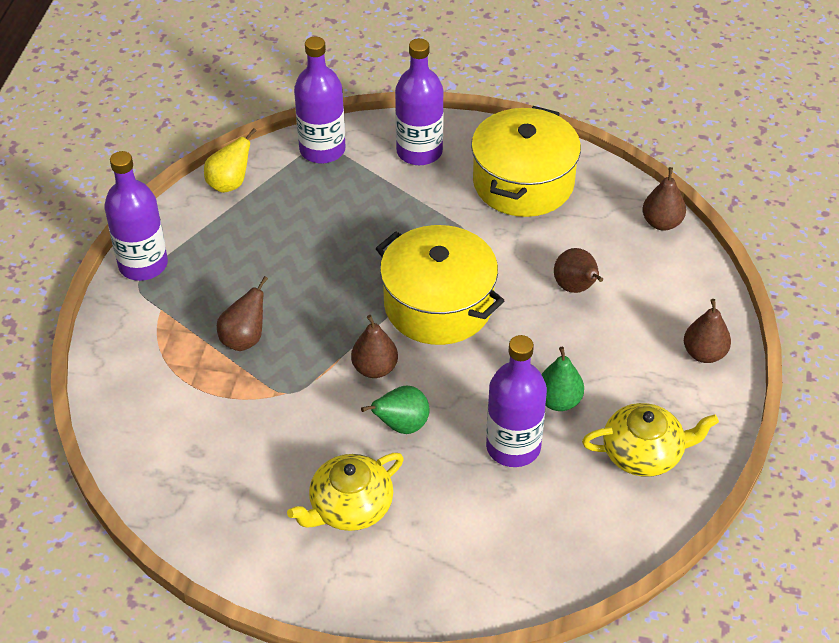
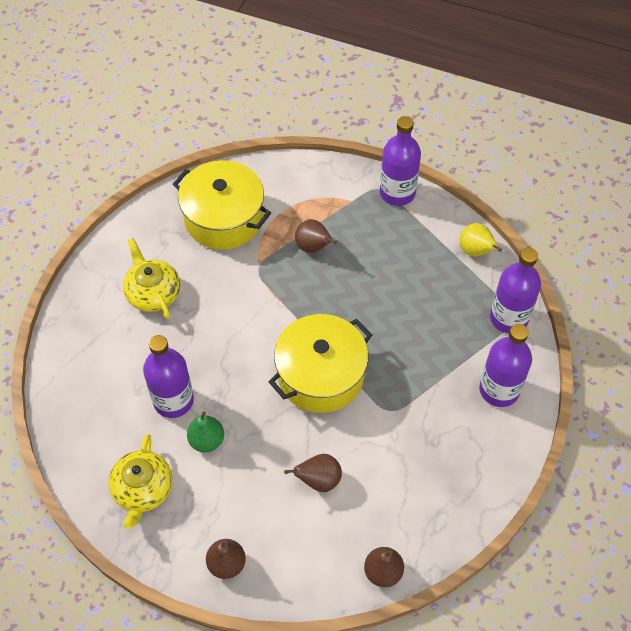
camera: 100 degrees right, 10 degrees up
(375, 368) = (267, 323): brown pear -> none
(401, 425) = (211, 332): green pear -> none
(523, 182) = (450, 465): yellow pot -> yellow pot (224, 218)

